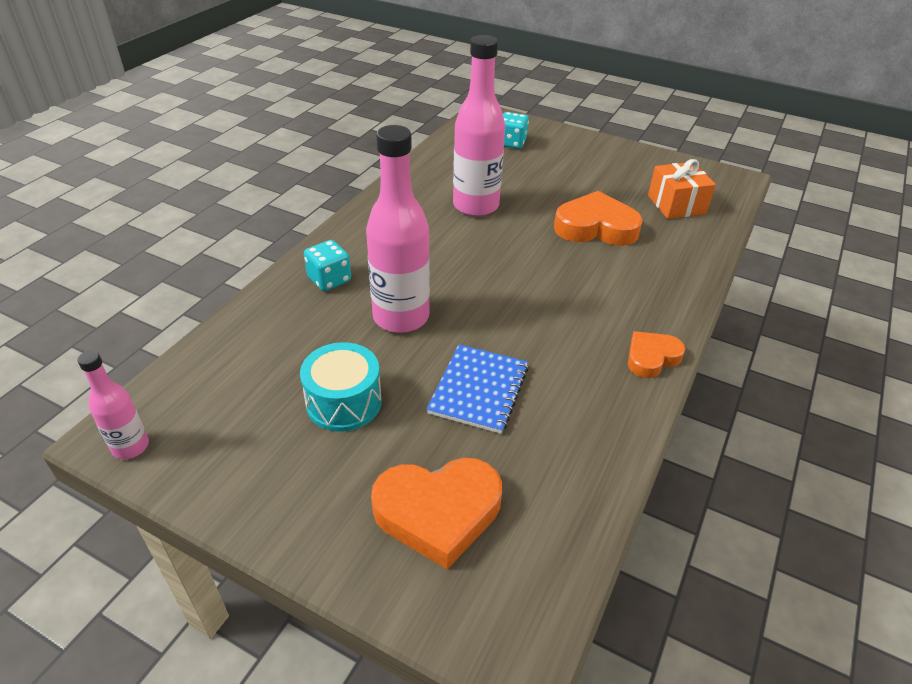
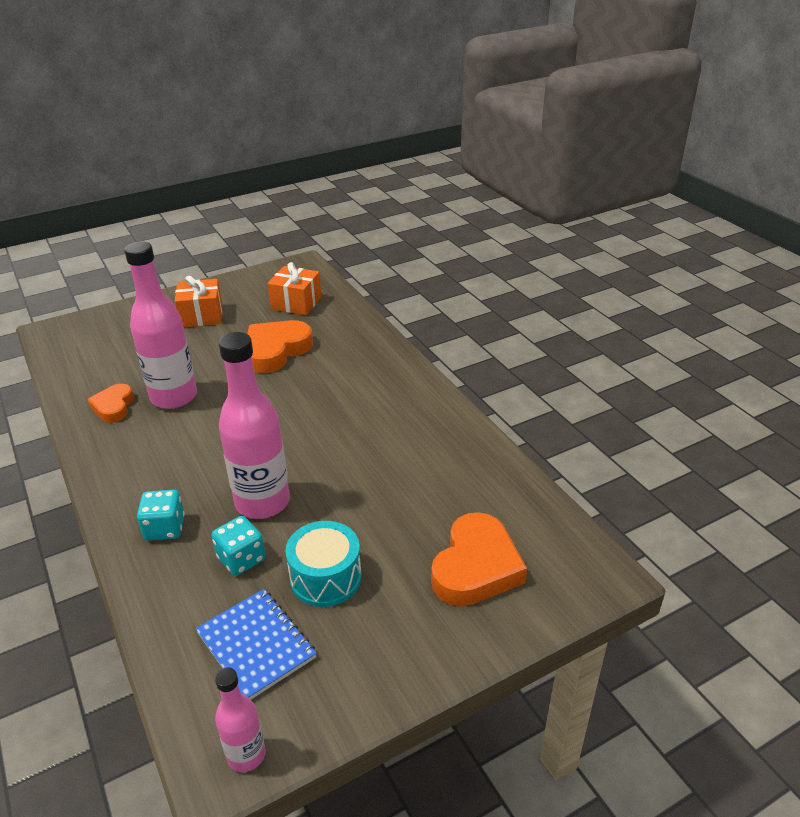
camera: 55 degrees left, 5 degrees down
(478, 390) = (382, 494): blue notebook -> blue notebook (256, 645)
(511, 143) = (115, 337): turquoise dice -> turquoise dice (241, 559)
(589, 166) = (201, 315): none -> orange gift
(651, 358) = (428, 397): orange heart -> orange heart (113, 407)

